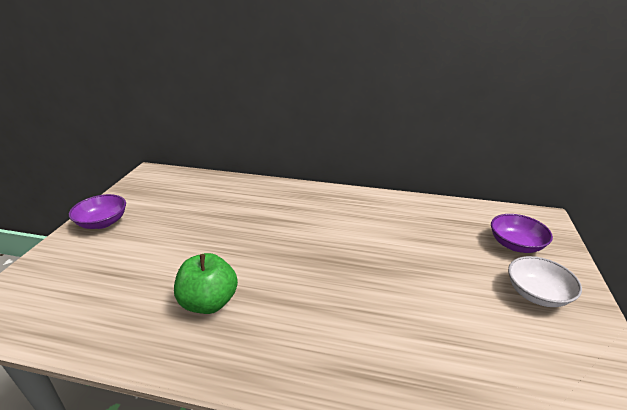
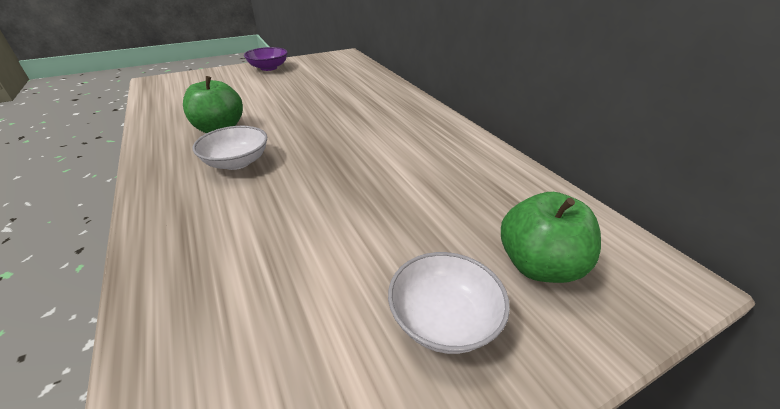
camera: 50 degrees right, 5 degrees up
(290, 312) = (237, 162): none -> white bowl
(515, 245) = (539, 265): purple bowl -> green apple

